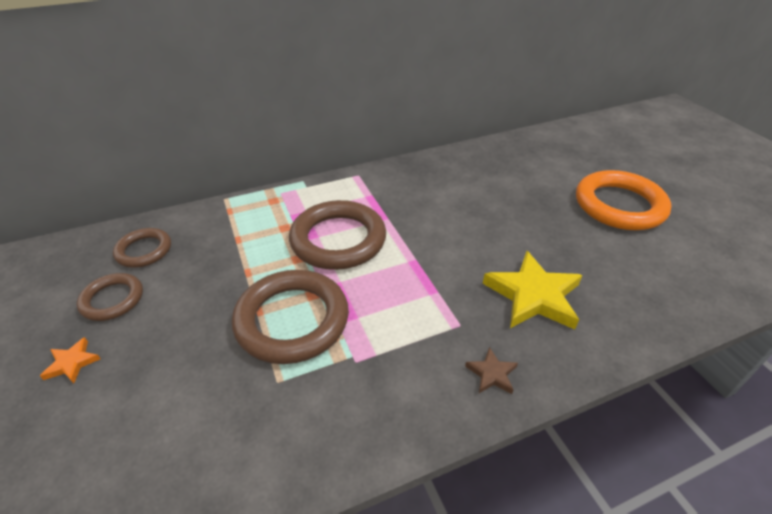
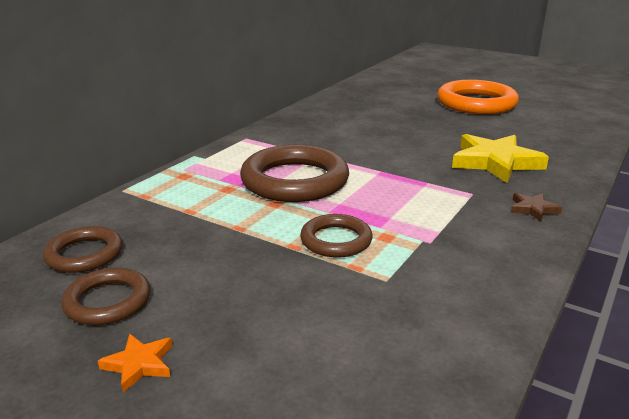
camera: 35 degrees left, 15 degrees down
(292, 320) = (336, 240): brown ring -> brown ring, size x0.55

